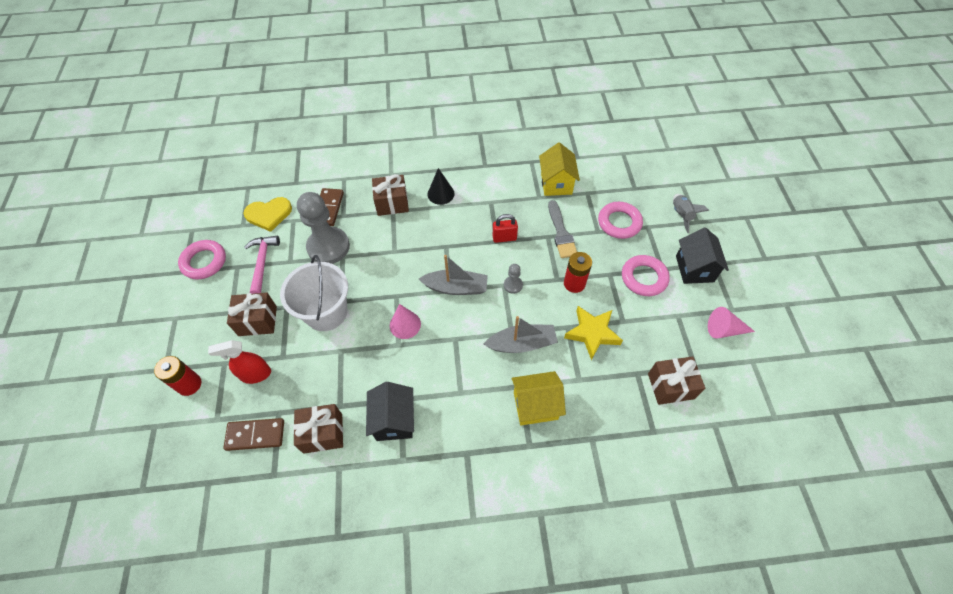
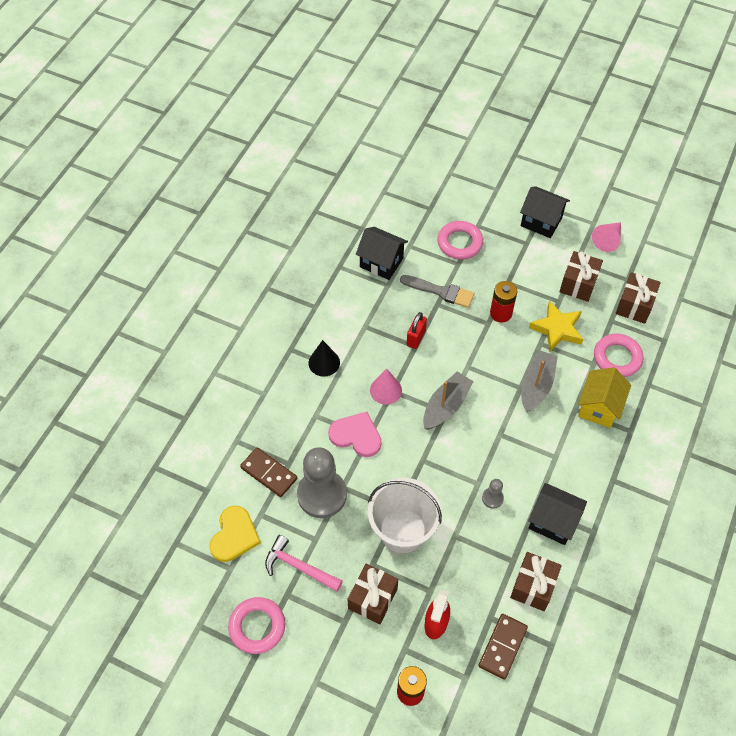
camera: 60 degrees left, 0 degrees up
(391, 243) = (356, 435): none -> pink heart
(392, 203) = (305, 411): brown gift -> brown gift (578, 284)
(405, 324) = (460, 467): pink cone -> pink cone (385, 390)
(513, 285) = (472, 360): grey pawn -> grey pawn (492, 498)
(556, 183) = (381, 262): yellow house -> black house
(644, 278) = (527, 261): pink ring -> pink ring (617, 358)
(681, 215) = (482, 195): grey rocket -> none

